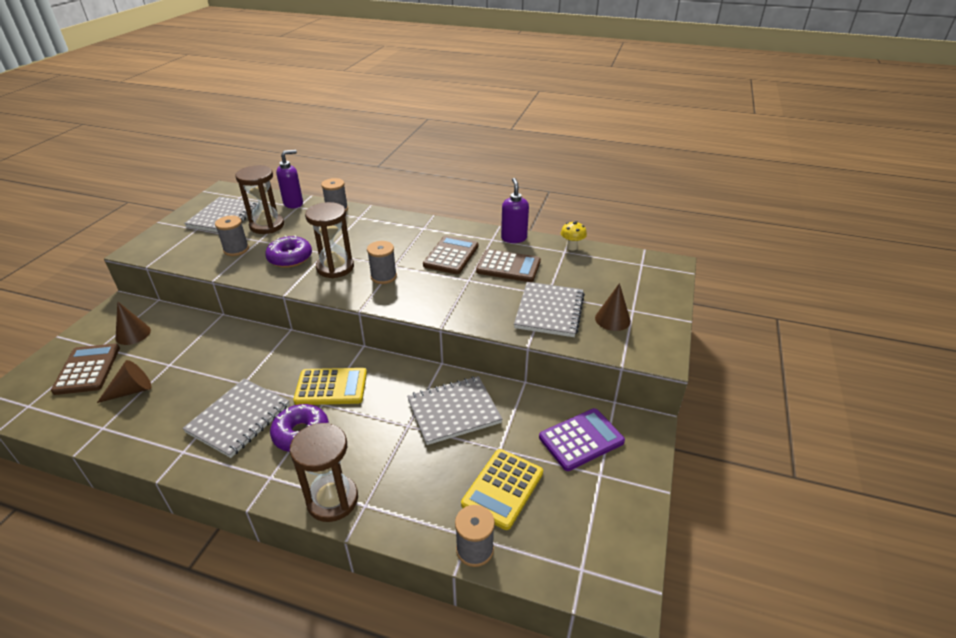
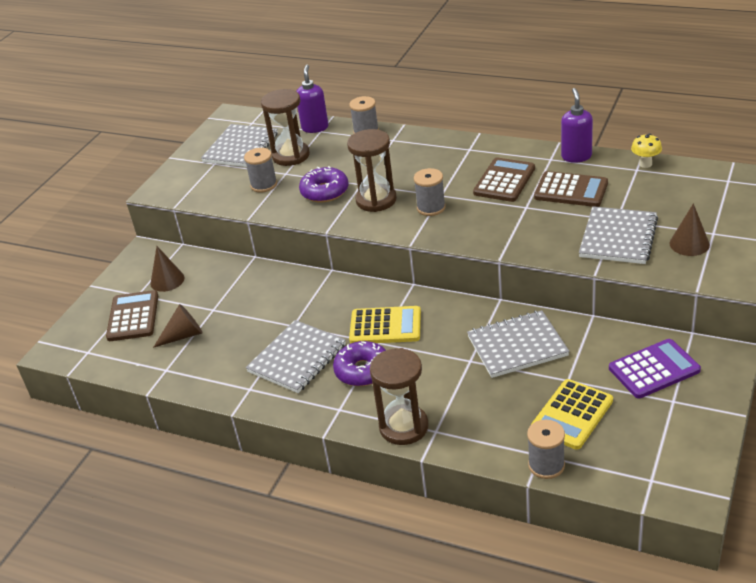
camera: 10 degrees right, 0 degrees up
(293, 203) = (315, 127): purple soap dispenser -> purple soap dispenser turned 60 degrees counterclockwise

